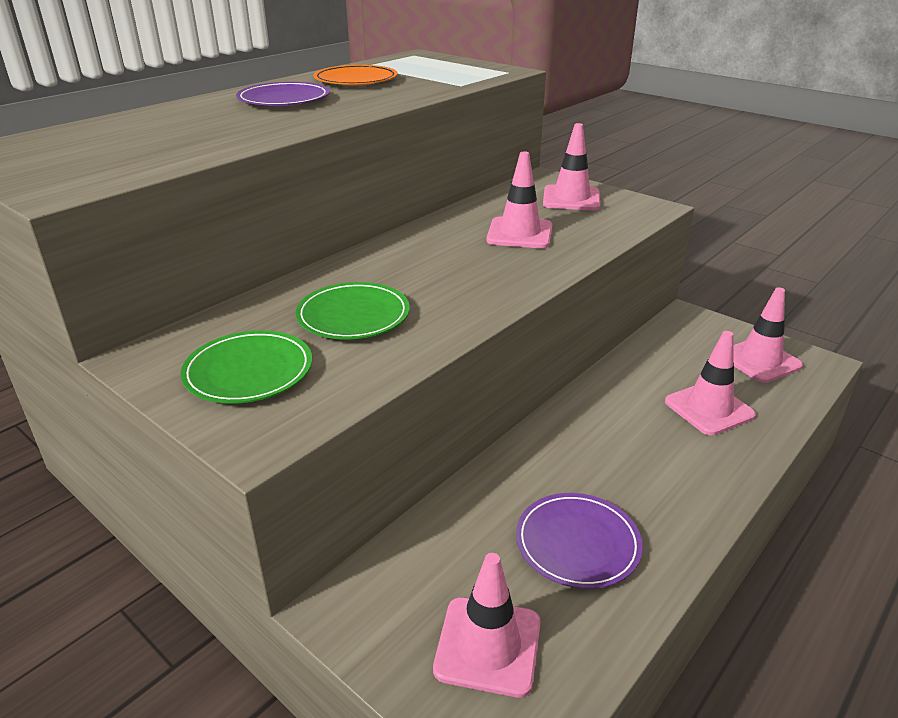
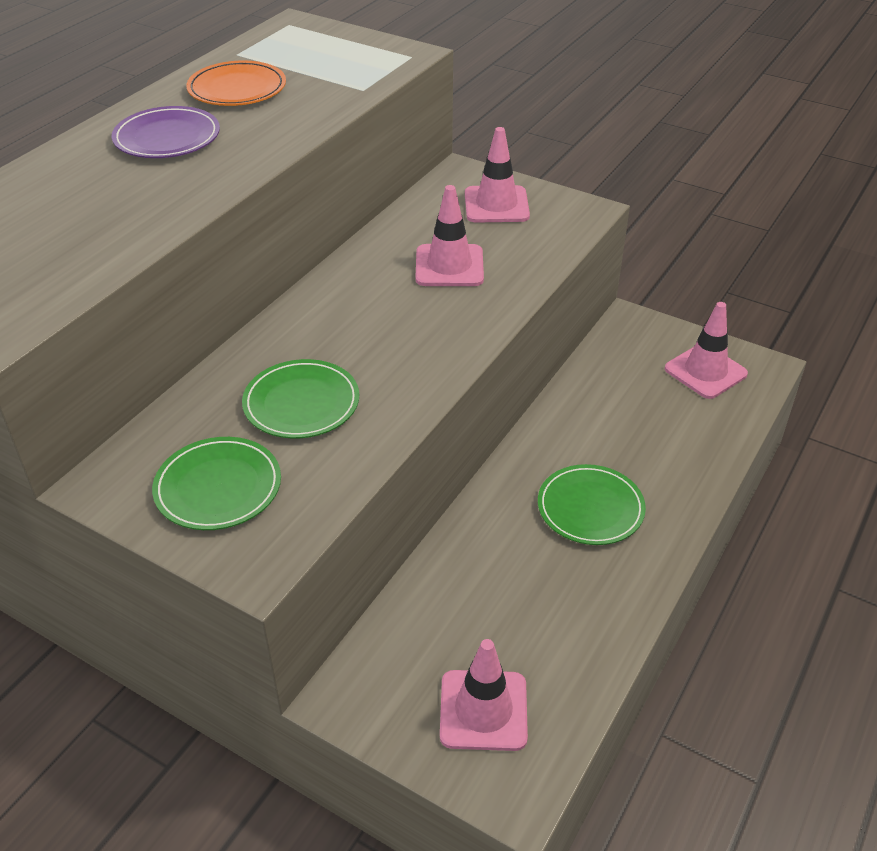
camera: 10 degrees left, 10 degrees up
(577, 543) = (548, 601): purple plate -> none
(633, 462) = (590, 508): none -> green plate
(709, 408) = (658, 437): pink traffic cone -> none

